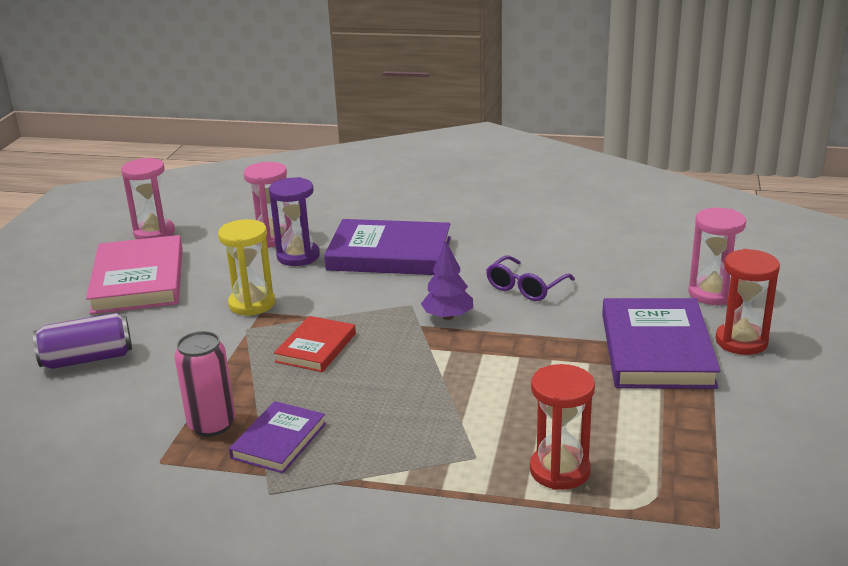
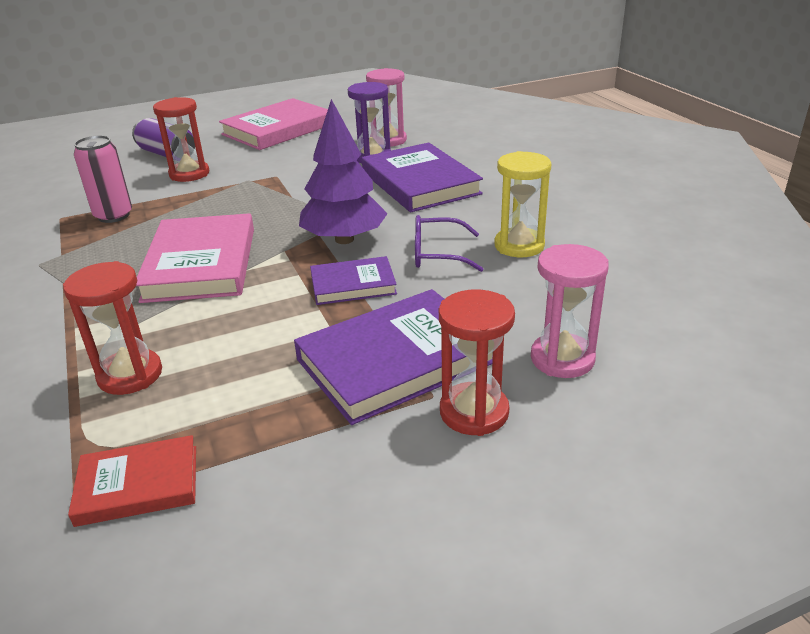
camera: 55 degrees right, 5 degrees up
(154, 233) = (346, 110): pink hourglass -> none
(172, 357) = (189, 174): none -> red hourglass
(252, 304) = (284, 169): yellow hourglass -> yellow hourglass (519, 245)
(279, 441) = (106, 244): purple book -> purple book (353, 285)
(316, 348) = (244, 210): red book -> red book (138, 485)
(400, 395) = (201, 264): none -> pink book
(447, 316) = (344, 239): purple tree -> purple tree, size x1.65

